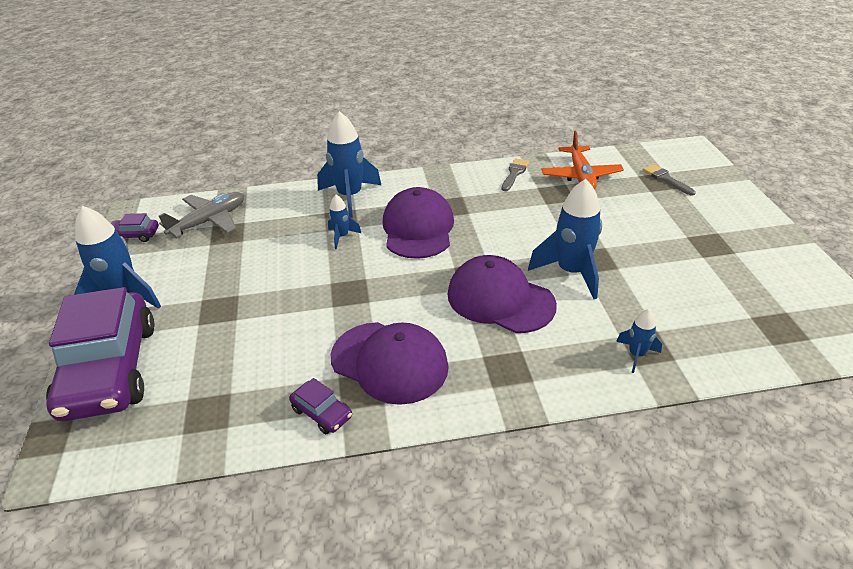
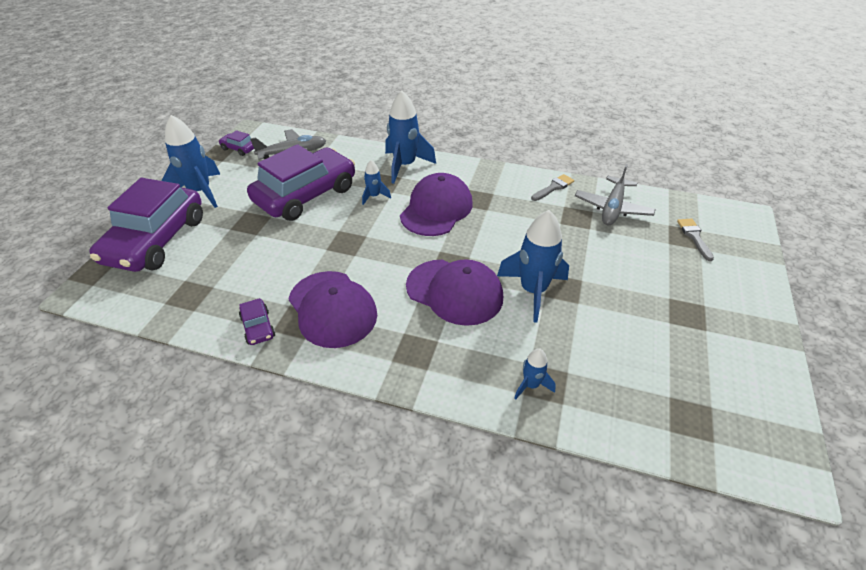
camera: 25 degrees right, 5 degrees up
(261, 259) = (306, 195): none -> purple car
(500, 299) = (454, 292): purple cap -> purple cap turned 150 degrees clockwise
(580, 176) = (612, 208): orange plane -> grey plane

